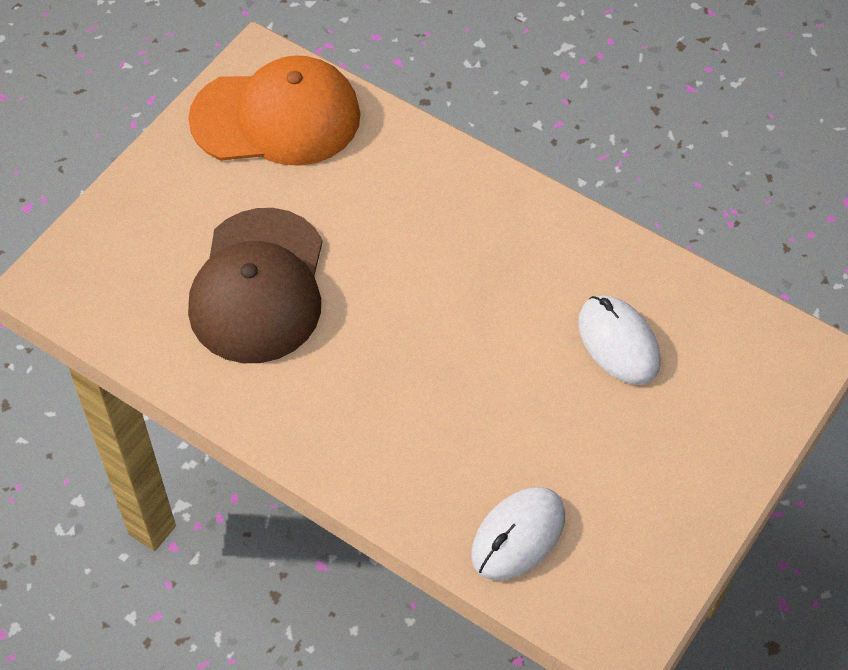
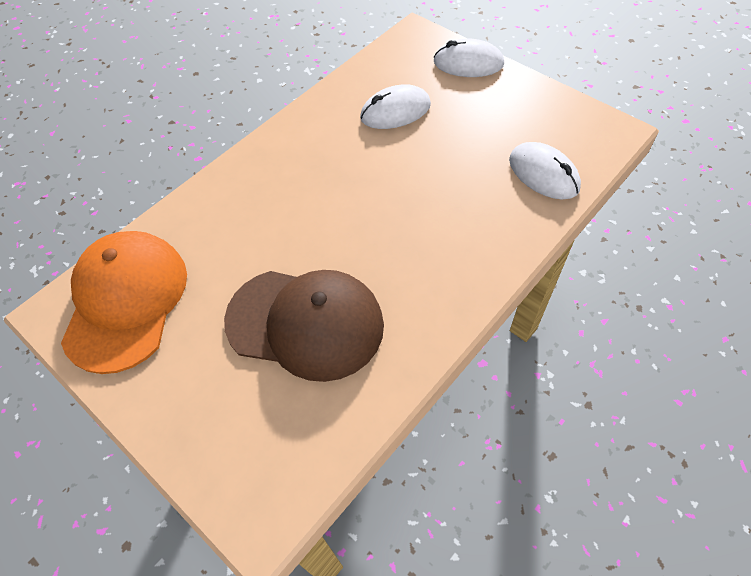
camera: 80 degrees left, 0 degrees up
(746, 433) = (468, 63): none -> white mouse

